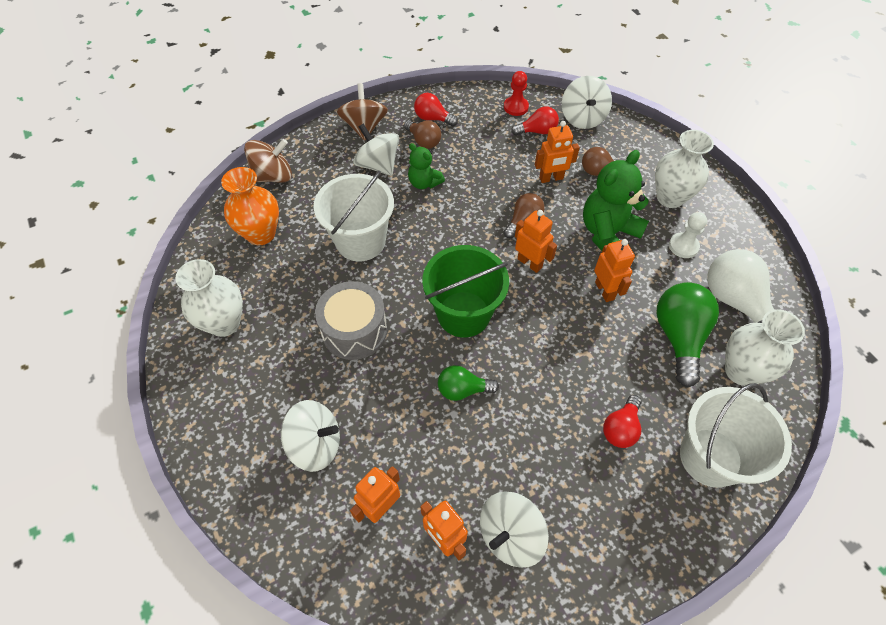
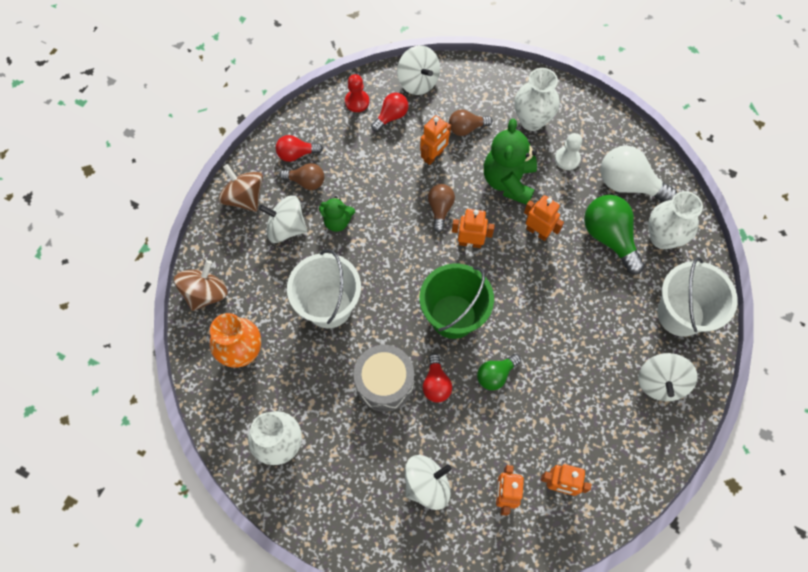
camera: 35 degrees left, 10 degrees up
(510, 535) = (597, 453): white spinning top -> white spinning top (660, 382)
(620, 428) = (615, 332): red light bulb -> red light bulb (436, 384)

